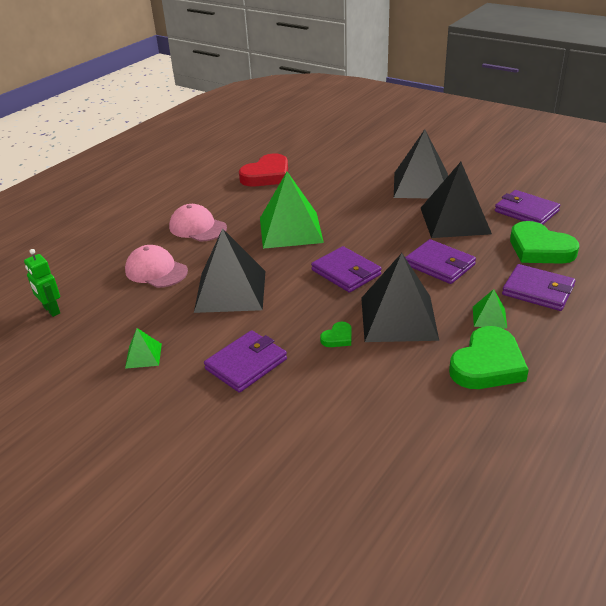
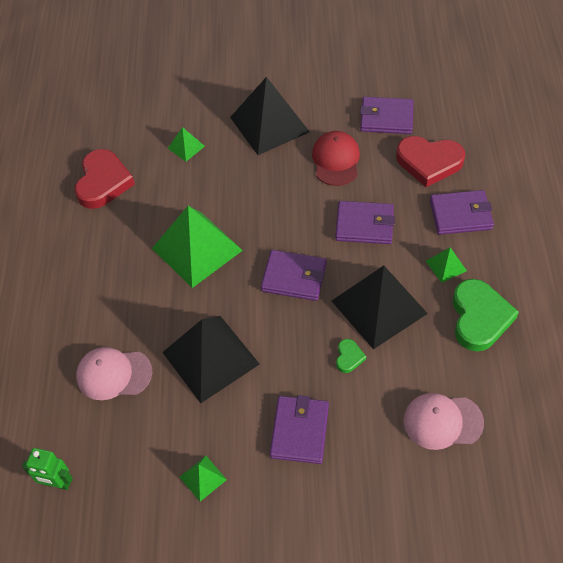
camera: 35 degrees left, 20 degrees up
(197, 227) = (100, 294): pink cap -> pink cap (442, 421)
(344, 177) = (186, 147): none -> green pyramid
(455, 220) = (336, 160): black pyramid -> red cap
(540, 249) = (429, 162): green heart -> red heart

